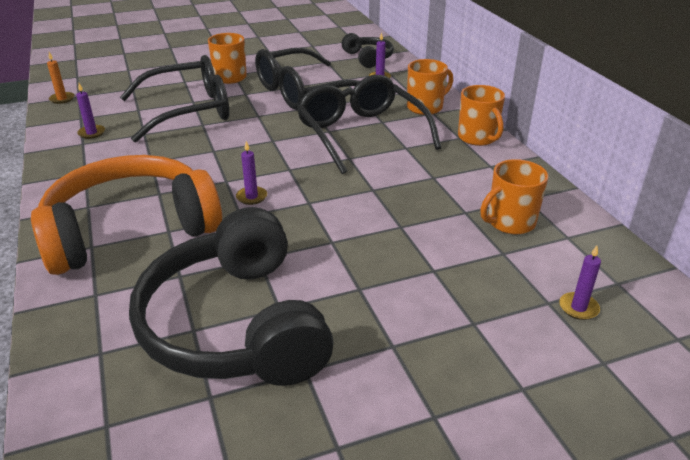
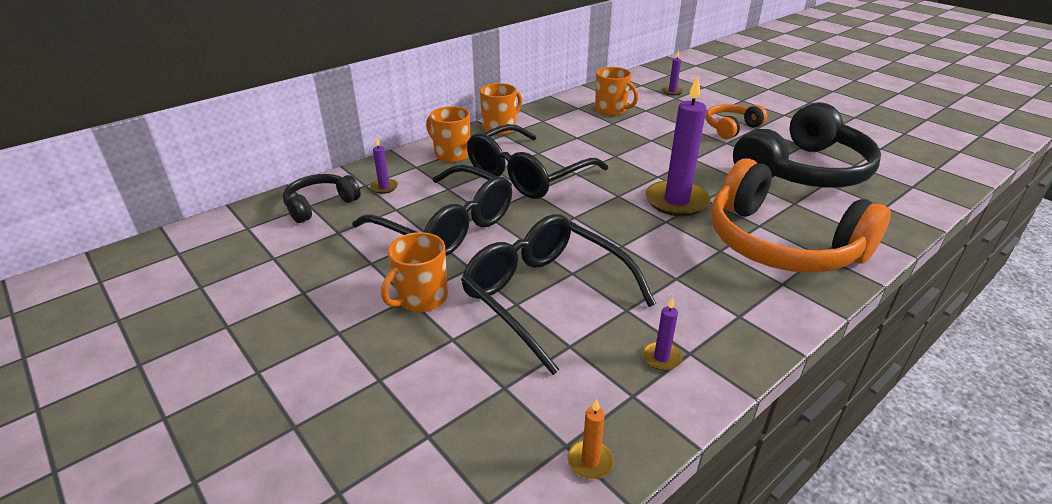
camera: 110 degrees left, 0 degrees up
(251, 197) = (676, 201): purple candle -> purple candle, size x2.26
(404, 315) = (731, 128): none -> orange headphones

